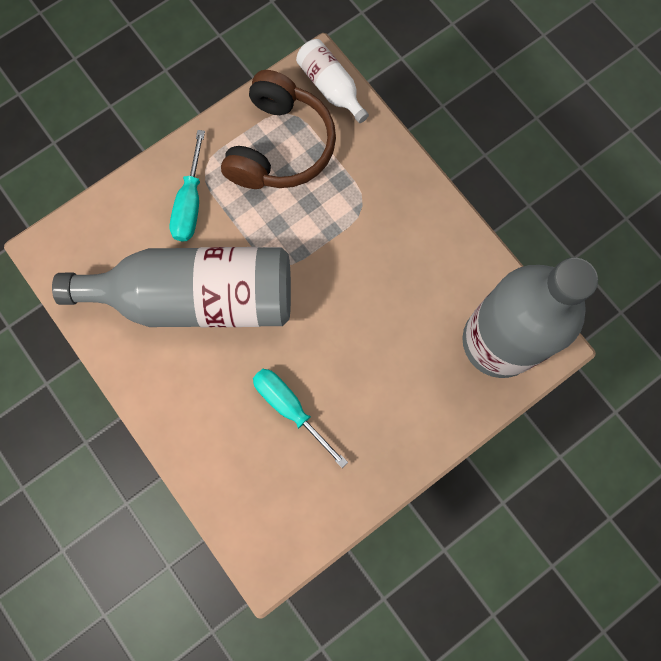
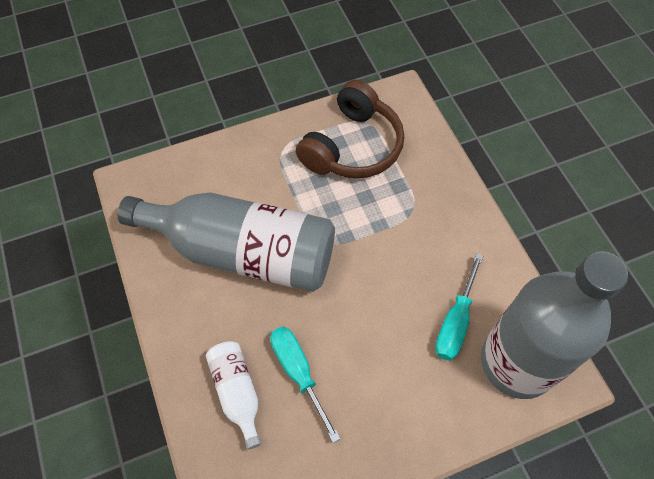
camera: 15 degrees right, 15 degrees down
(190, 202) = (261, 173): turquoise screwdriver -> turquoise screwdriver (455, 321)
(331, 87) = (409, 111): white bottle -> white bottle (237, 392)

